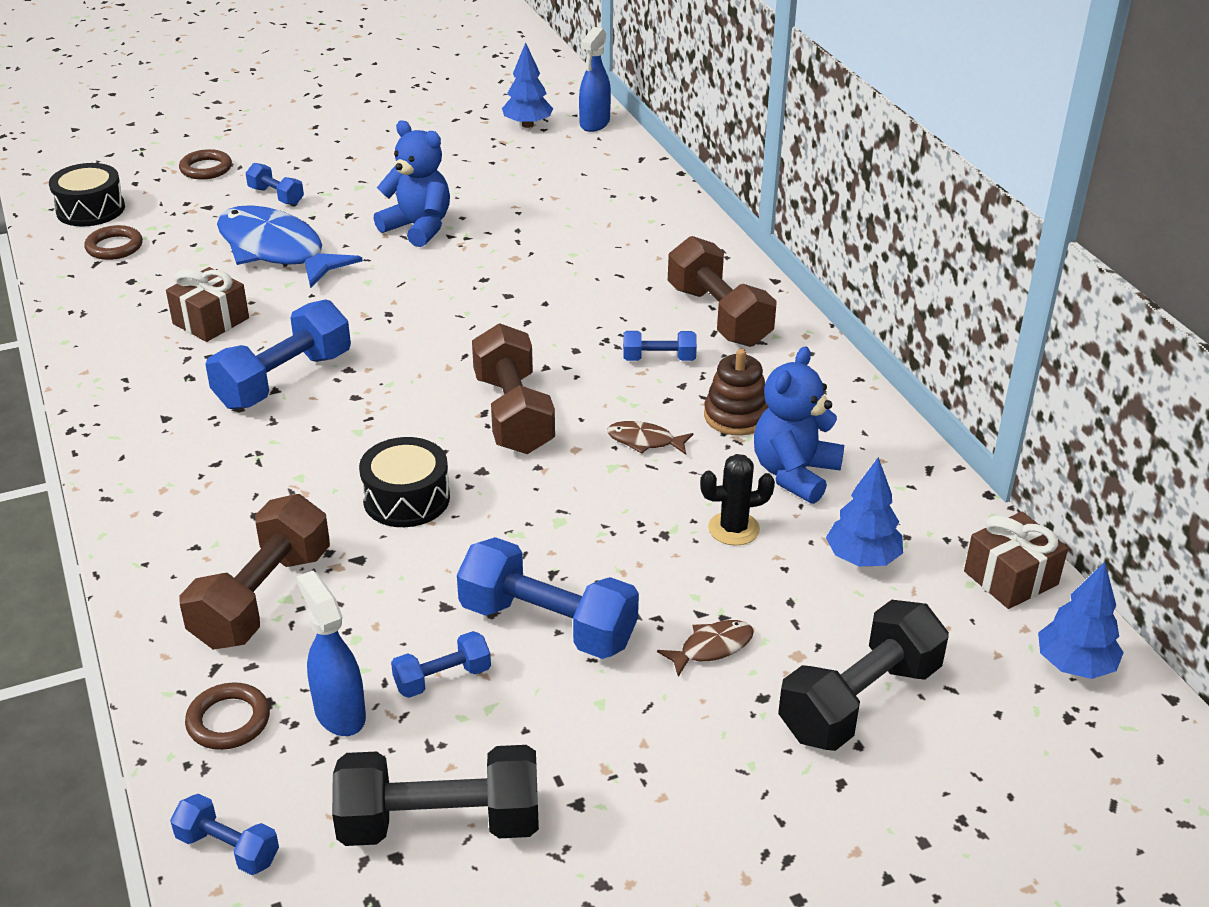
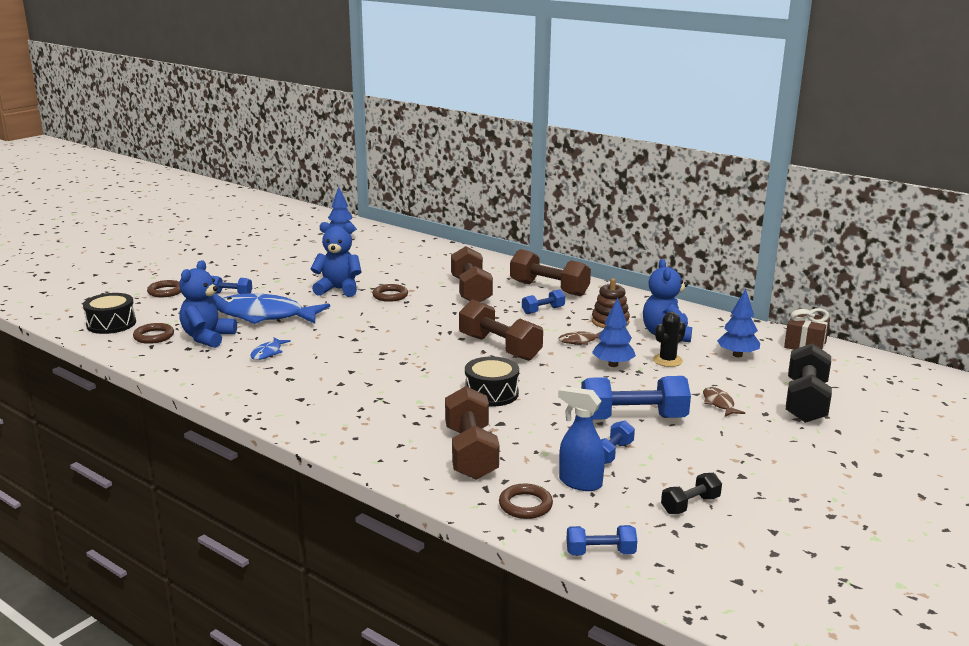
camera: 30 degrees left, 15 degrees down
(170, 269) = (207, 338): none -> blue teddy bear
(211, 321) = (268, 353): brown gift -> blue fish
(284, 380) = (350, 366): blue dumbbell -> none
(440, 823) = (690, 505): black dumbbell -> black dumbbell, size x0.52
(474, 261) = (390, 296): none -> brown ring
(594, 124) = (378, 231): blue spray bottle -> none
(596, 285) = (471, 291): none -> brown dumbbell
(711, 648) = (719, 403): brown fish -> brown fish turned 45 degrees counterclockwise
(1074, 665) = (869, 364): blue tree -> blue tree (613, 364)

